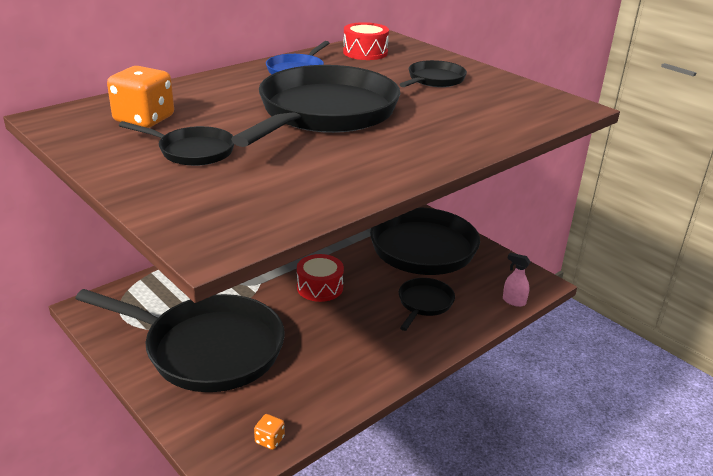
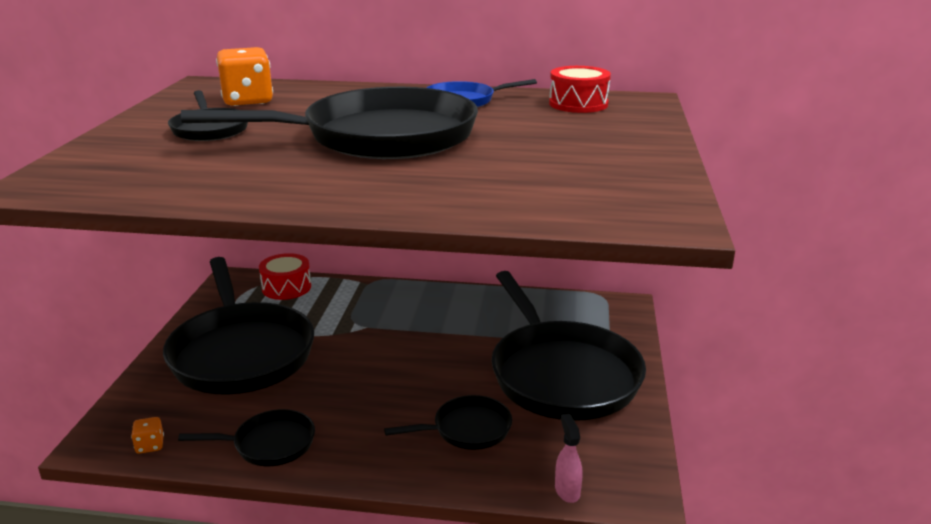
camera: 50 degrees right, 5 degrees down
(320, 287) = (404, 357): red drum -> red drum (286, 287)
(434, 80) = (576, 144): black pan -> black pan (269, 444)

